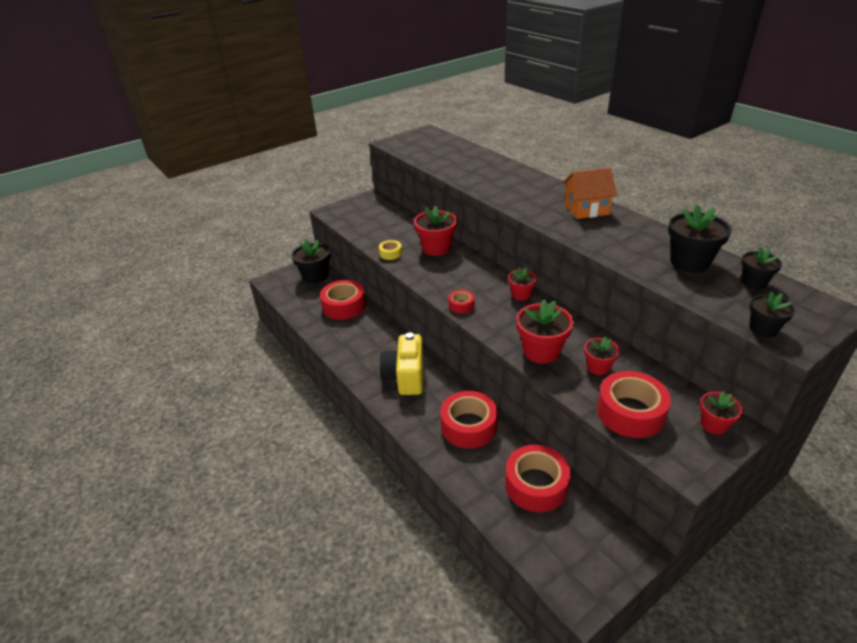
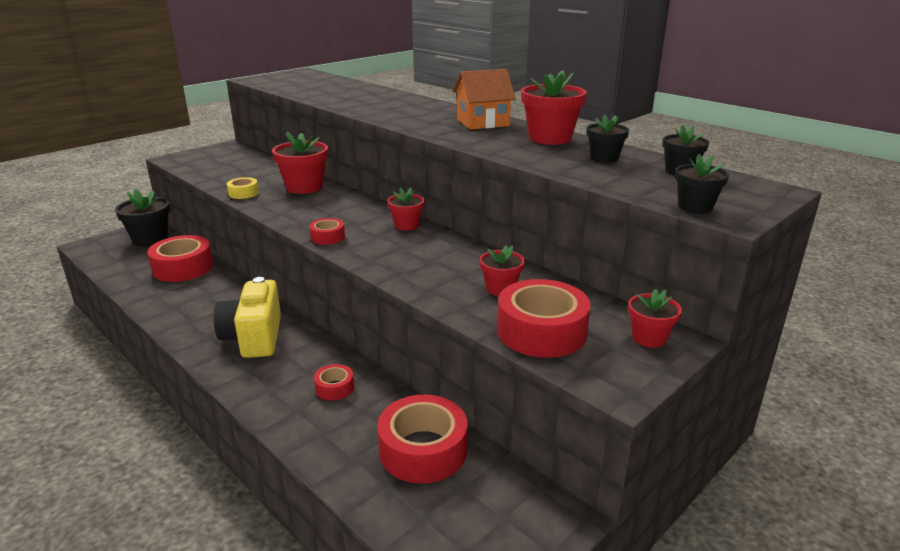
camera: 10 degrees left, 10 degrees down
(468, 426) = (334, 388): red tape -> red tape, size x0.50
(541, 351) = (427, 276): red flower pot -> red flower pot (550, 138)
(689, 262) = (604, 158): black flower pot -> black flower pot, size x0.59

